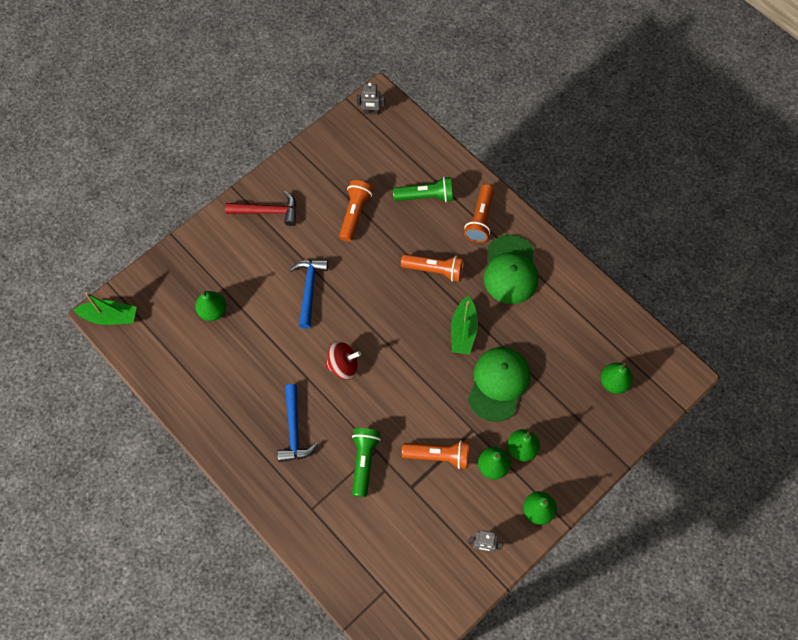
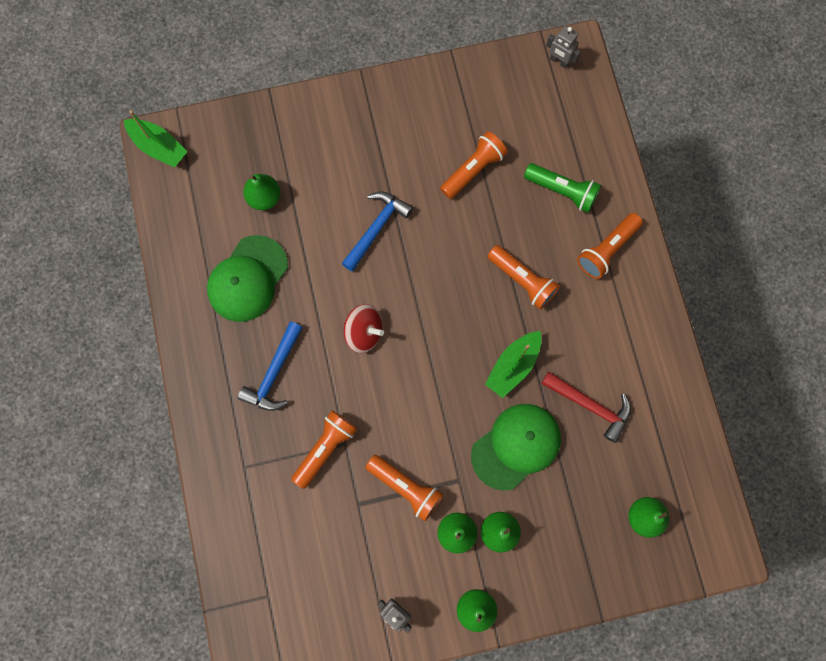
camera: 30 degrees right, 10 degrees up
(267, 211) = (382, 117): red hammer -> red hammer (590, 405)
(364, 461) = (325, 448): green flashlight -> orange flashlight
(510, 270) = (606, 326): green cap -> green cap (247, 279)

